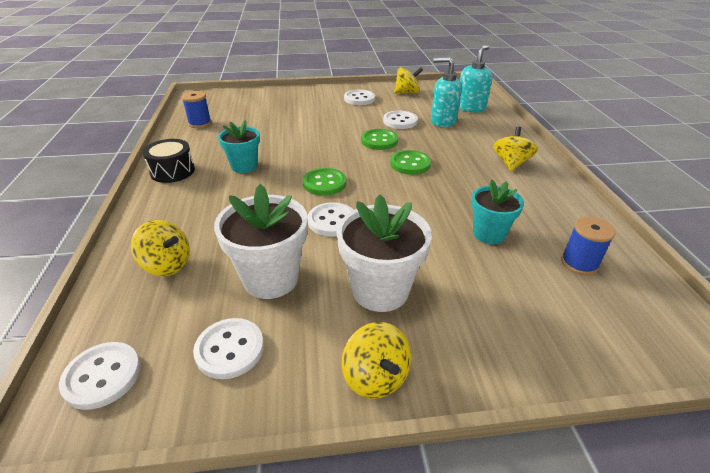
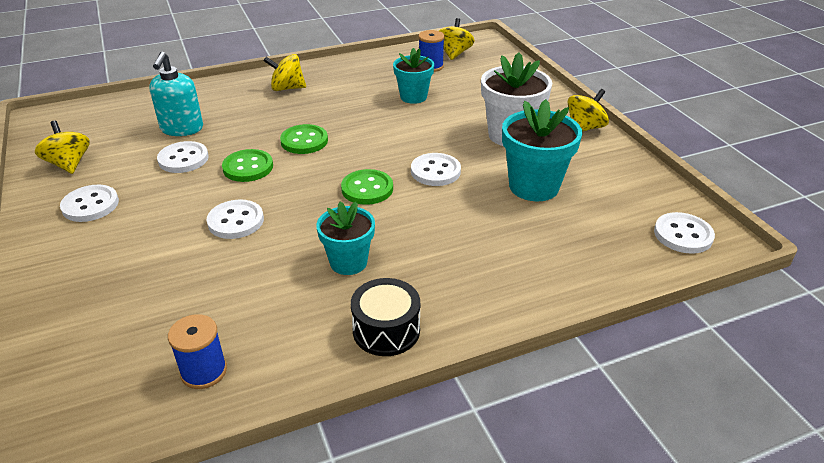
camera: 105 degrees left, 0 degrees up
(167, 265) = (559, 252): yellow spinning top -> yellow spinning top (454, 54)
(230, 349) = (613, 186): white button -> white button (236, 221)
(271, 278) = (534, 186): white flower pot -> turquoise flower pot
(470, 108) = (136, 112): turquoise soap dispenser -> none

